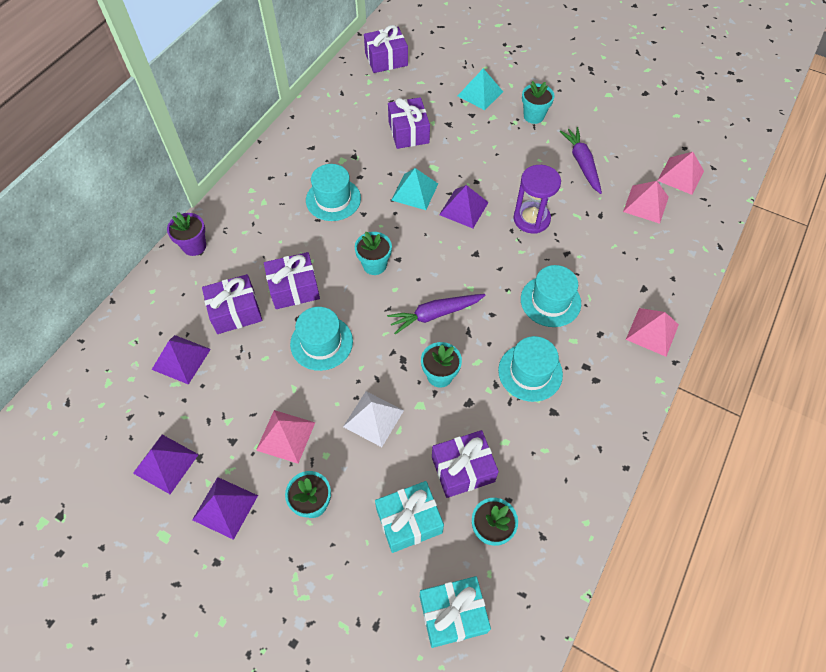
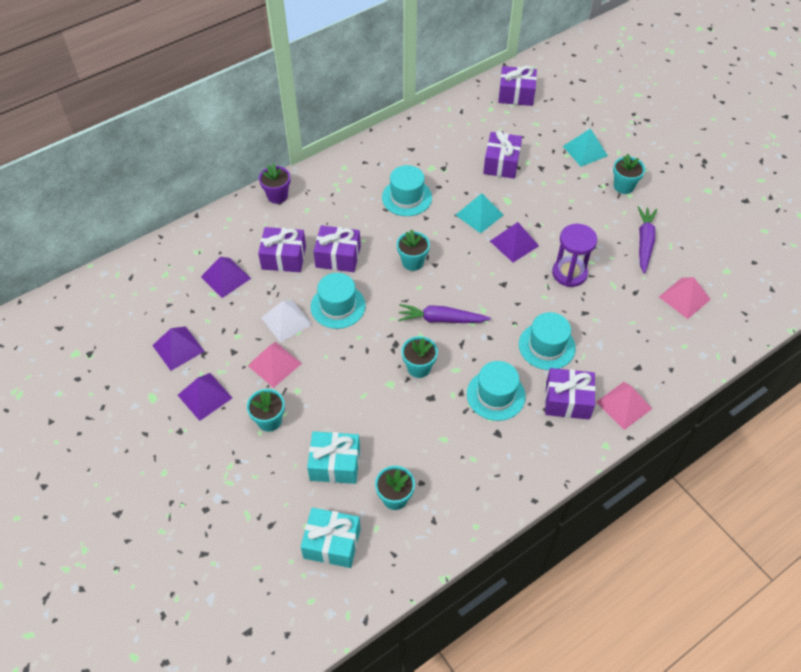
camera: 25 degrees right, 5 degrees down
(373, 418) = (348, 378): white pyramid -> white pyramid (286, 321)
(463, 469) = (398, 444): purple gift -> purple gift (567, 400)
(680, 175) = (734, 285): pink pyramid -> none

